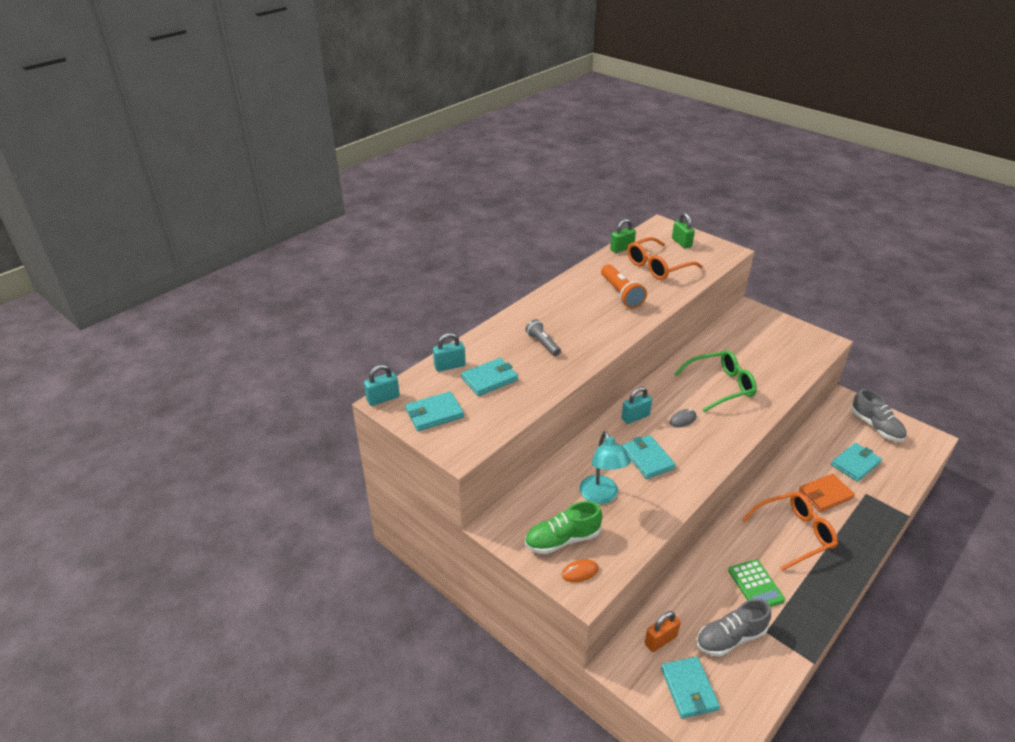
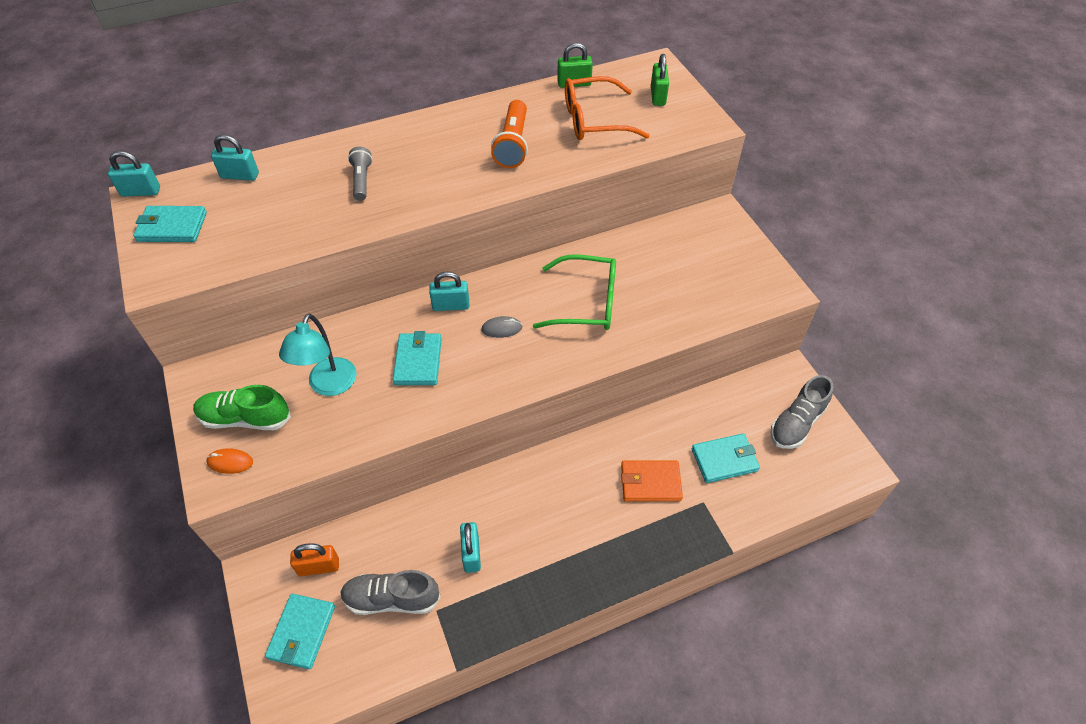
camera: 25 degrees right, 15 degrees up
(489, 379) = (264, 205): turquoise wallet -> none
(755, 585) = (471, 553): green calculator -> turquoise padlock
(794, 534) = (569, 514): orange glasses -> none
(876, 426) = (797, 423): grey shoe -> grey shoe turned 45 degrees clockwise

